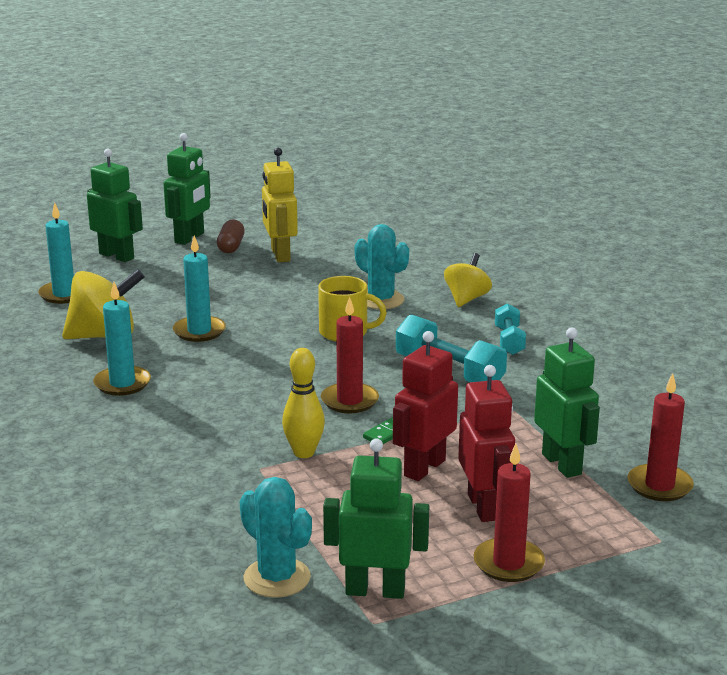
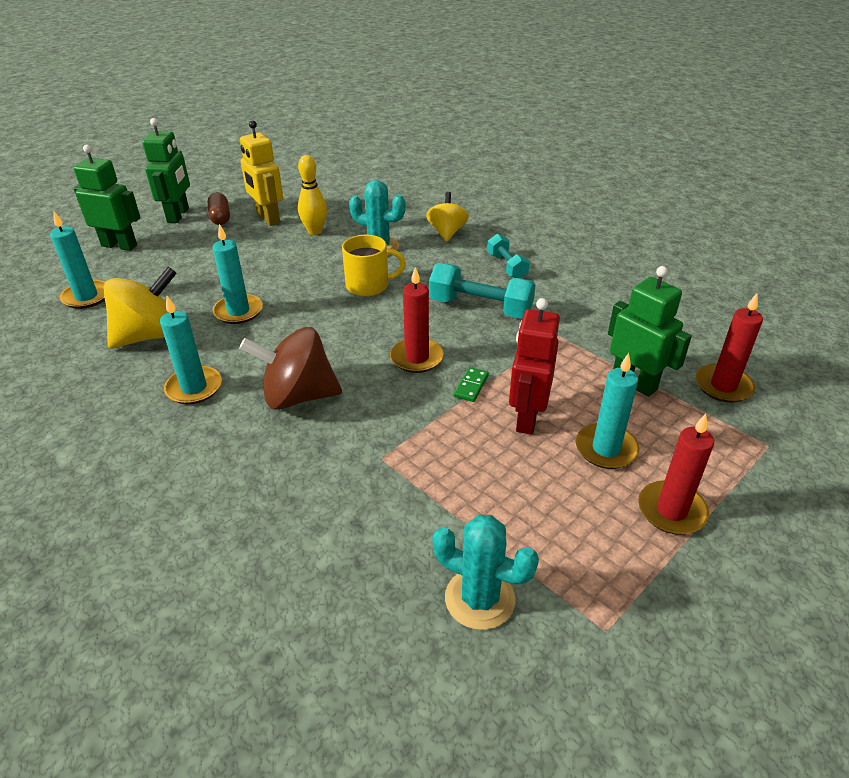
camera: 20 degrees left, 15 degrees up
(213, 408) = (298, 396): none -> brown spinning top
(304, 453) = (411, 428): yellow bowling pin -> yellow bowling pin (315, 231)
(375, 590) = (581, 584): green robot -> none
(484, 507) = (606, 449): red robot -> turquoise candle

